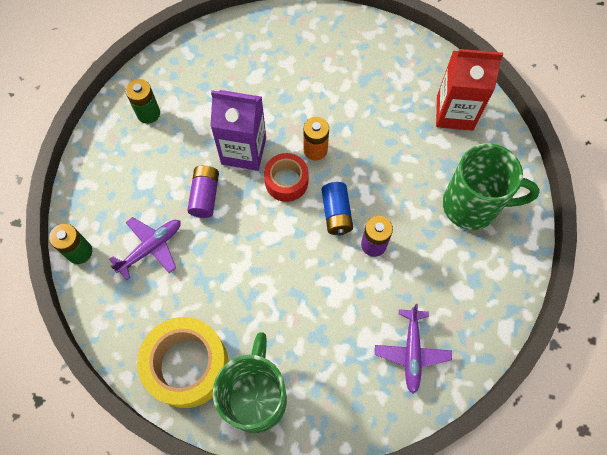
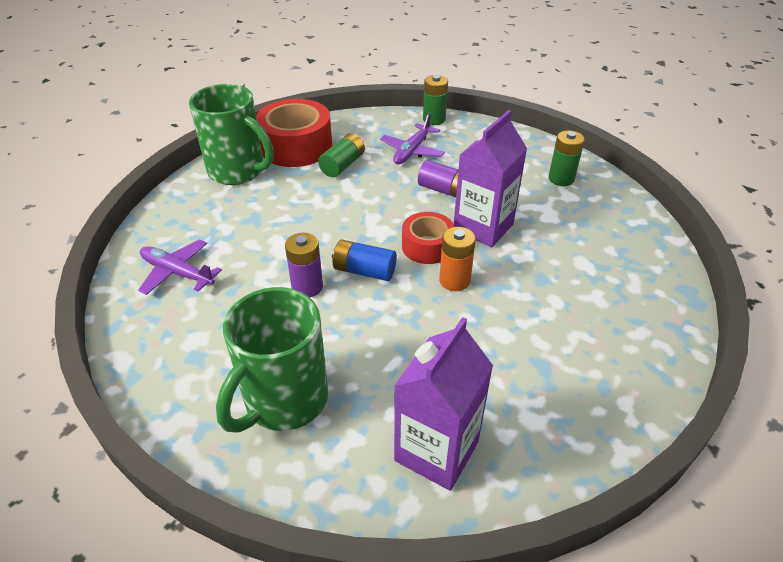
camera: 115 degrees right, 25 degrees down
(150, 248) = (412, 151): purple plane -> purple plane turned 45 degrees clockwise
(187, 365) = (296, 146): yellow tape -> red tape
(202, 301) = (343, 165): none -> green battery
(454, 113) = (436, 451): red carton -> purple carton

